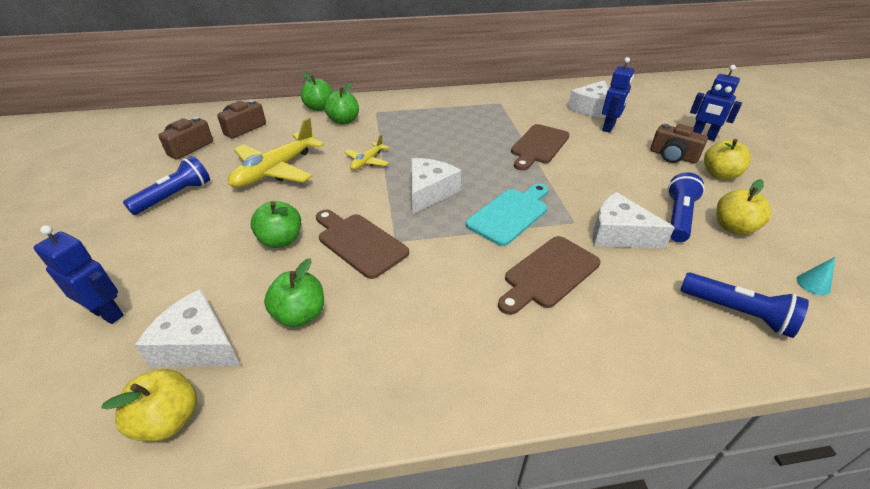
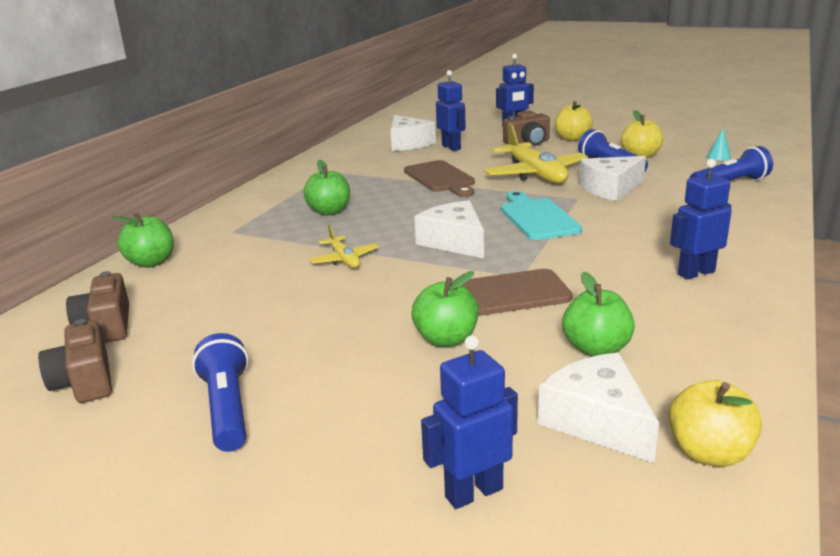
camera: 55 degrees left, 15 degrees down
(198, 345) = (597, 421): white cheese -> white cheese turned 90 degrees clockwise
(275, 171) = (276, 319): yellow plane -> yellow plane (535, 174)
(344, 121) = (220, 254): green apple -> green apple (329, 211)
(475, 339) = (695, 273): none -> blue robot
(549, 274) = (636, 225): brown cutting board -> none

